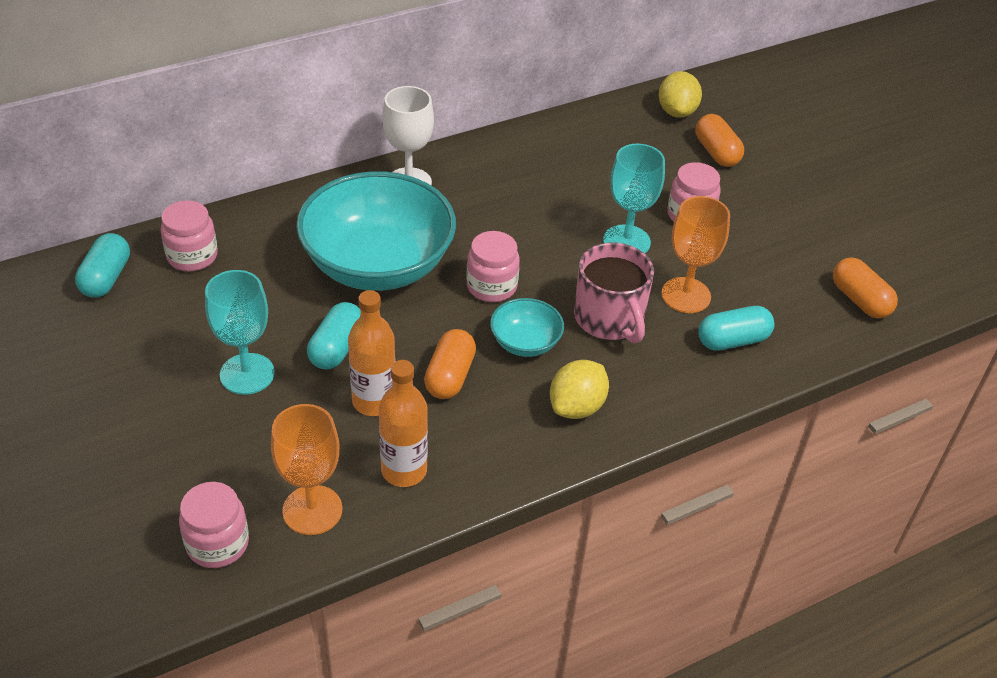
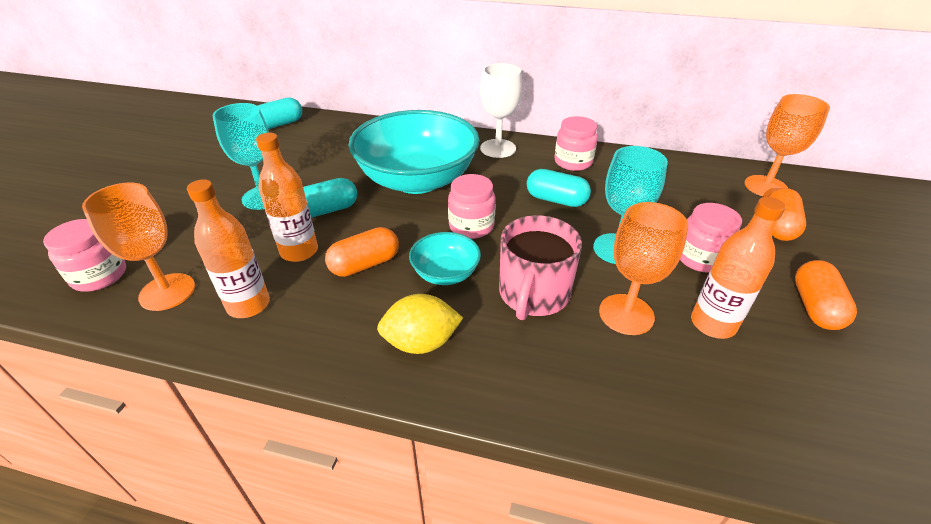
camera: 45 degrees right, 5 degrees down
(192, 256) = (330, 133): pink jar -> pink jar (573, 162)
(676, 112) = (765, 187): yellow lemon -> orange goblet
(732, 340) = (632, 378): turquoise capsule -> turquoise capsule (556, 200)
(743, 269) = (712, 324): none -> orange bottle
(860, 300) = (840, 430): orange capsule -> orange capsule (815, 307)

